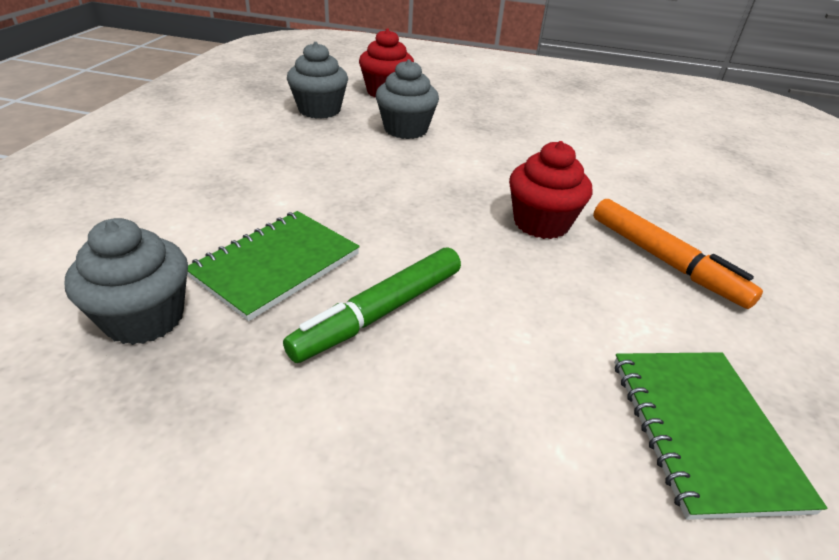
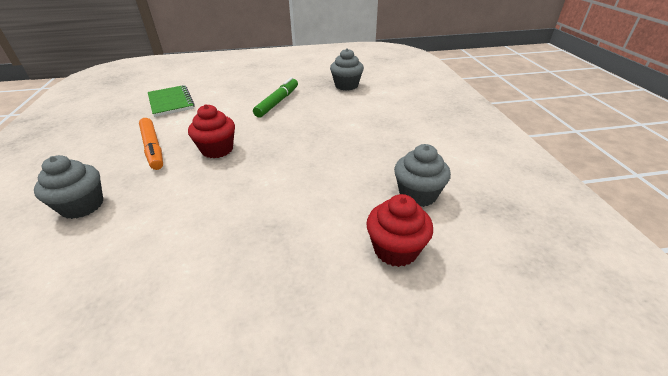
camera: 160 degrees right, 0 degrees up
(276, 265) = (325, 104): green notebook -> none
(405, 129) = (333, 197): grey cupcake -> grey cupcake (82, 206)
(664, 261) = (153, 148): orange marker -> orange marker turned 150 degrees counterclockwise

